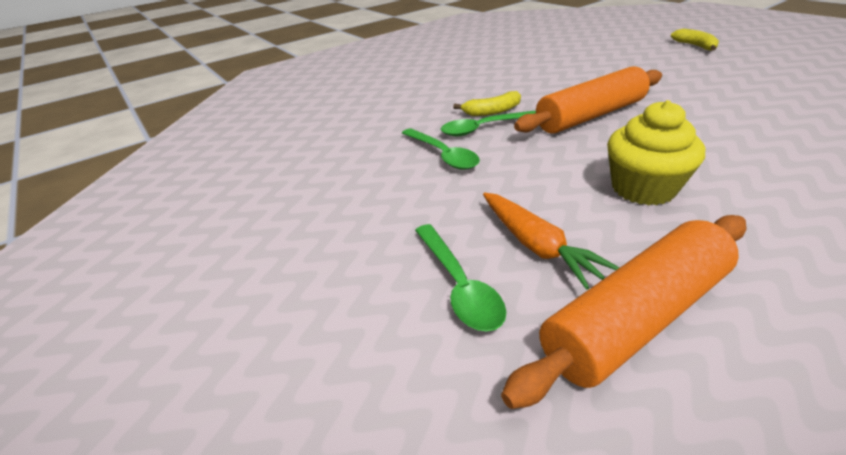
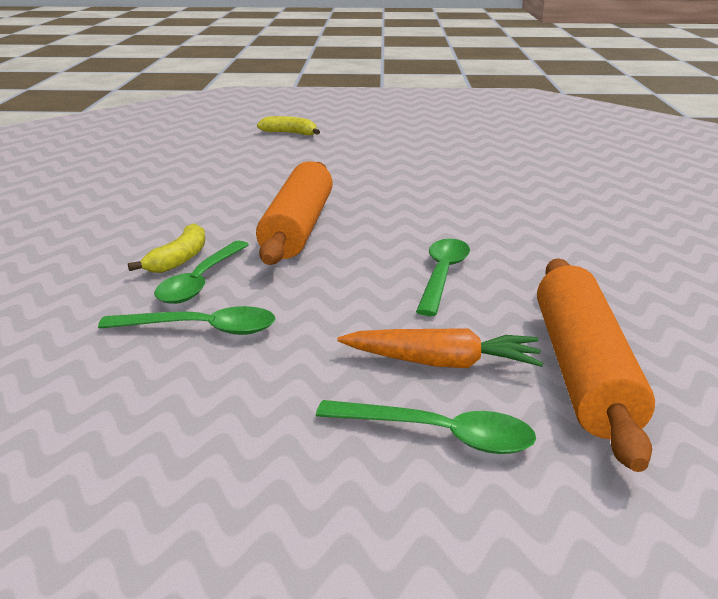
camera: 55 degrees left, 10 degrees down
(643, 188) = (442, 275): yellow cupcake -> green spoon

